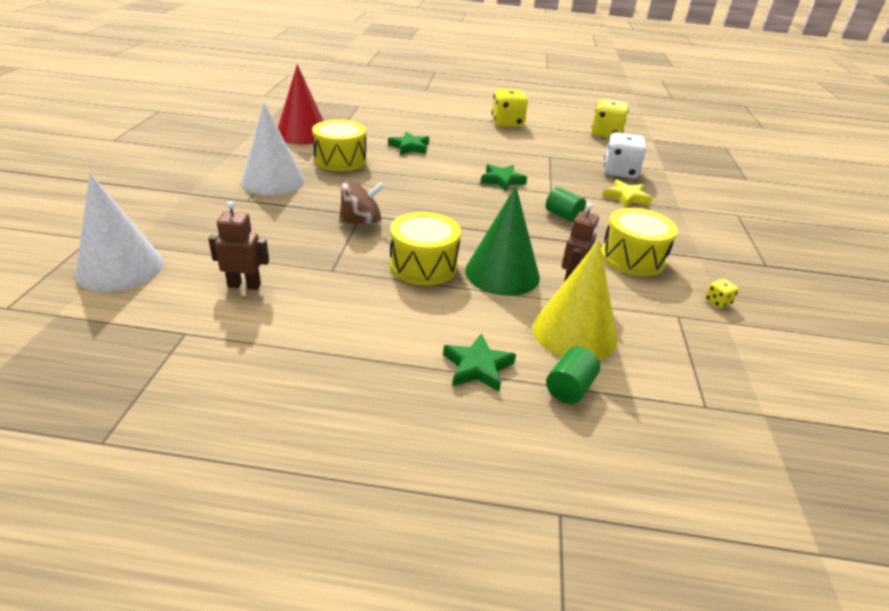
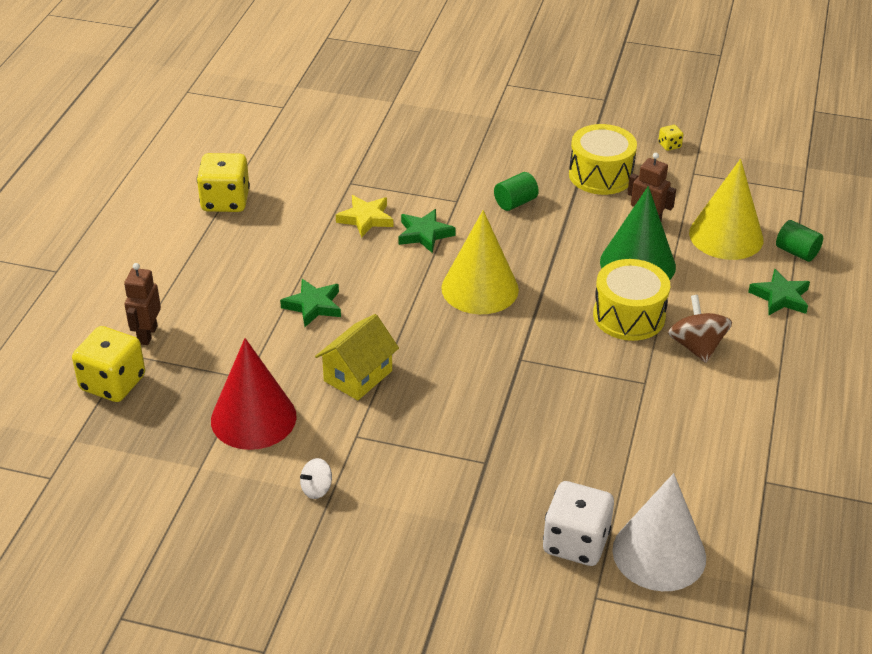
camera: 80 degrees left, 5 degrees up
(237, 150) = (316, 489): none -> white spinning top
(244, 285) = (680, 447): brown robot -> brown robot (147, 335)
(273, 181) = (427, 441): white cone -> none
(340, 160) = (358, 376): yellow drum -> yellow house
(361, 222) = (538, 359): brown spinning top -> brown spinning top (696, 346)
(443, 200) = (480, 288): none -> yellow cone
(606, 134) = (275, 120): yellow dice -> yellow dice (113, 383)
(620, 172) = (399, 136): white dice -> white dice (576, 542)
(626, 197) = (469, 148): yellow star -> yellow star (366, 219)

